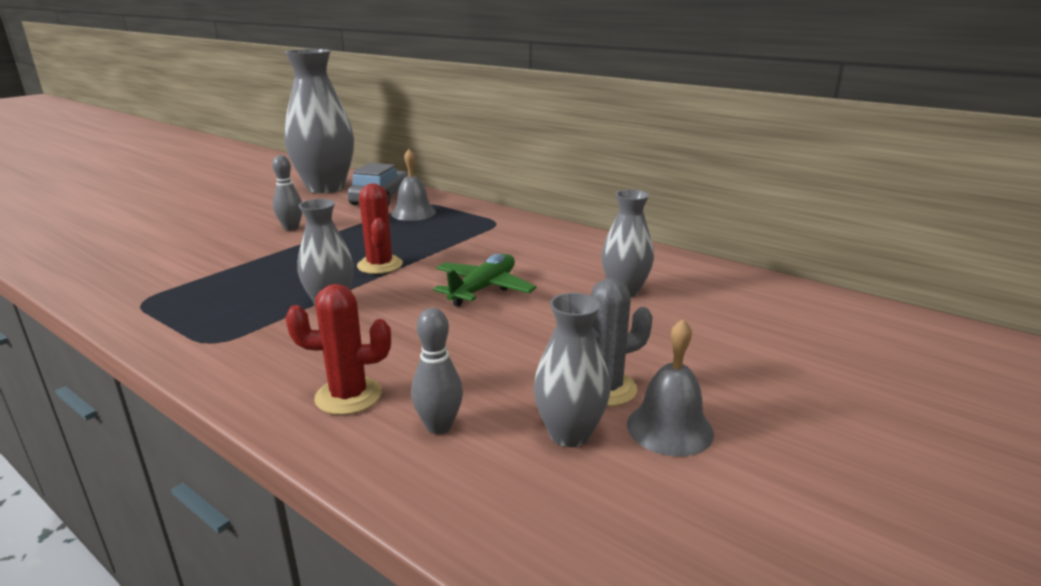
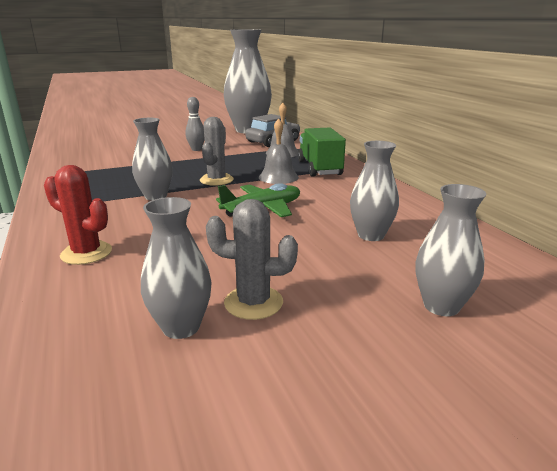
camera: 30 degrees right, 0 degrees up
(380, 265) = (216, 180): red cactus -> grey cactus
(439, 426) = (107, 290): grey bowling pin -> none
(482, 225) = (319, 168): none -> green truck
(669, 428) = (263, 353): grey bell -> grey bell (278, 177)
(752, 340) = (441, 306): none -> grey vase

